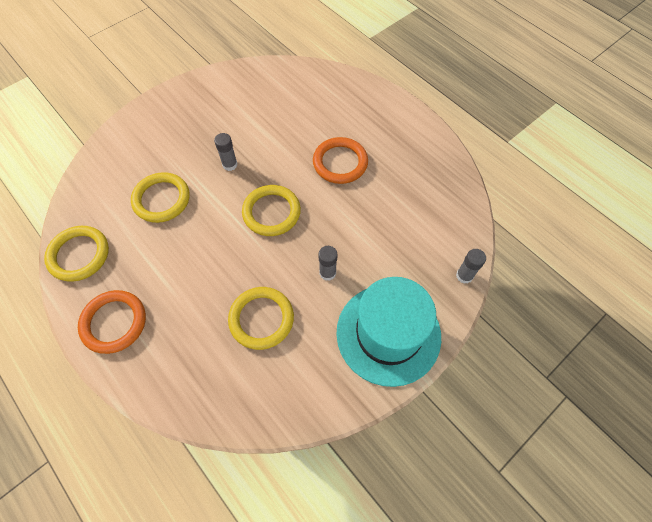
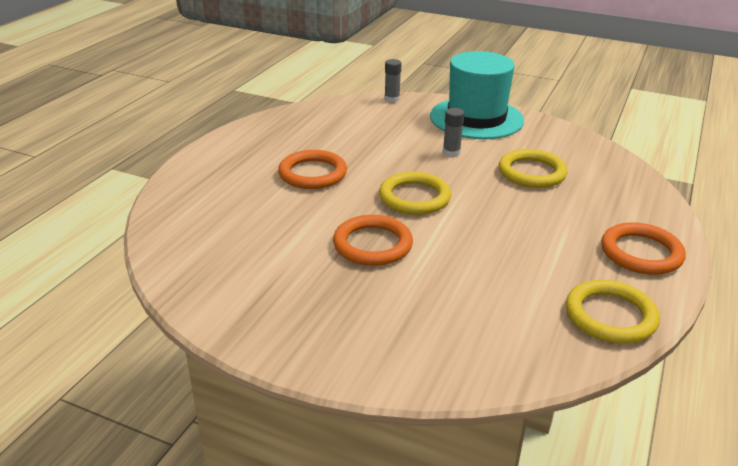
camera: 115 degrees left, 30 degrees down
(161, 199) = (470, 280): yellow ring -> none
(230, 164) = (372, 244): grey glue stick -> orange ring

